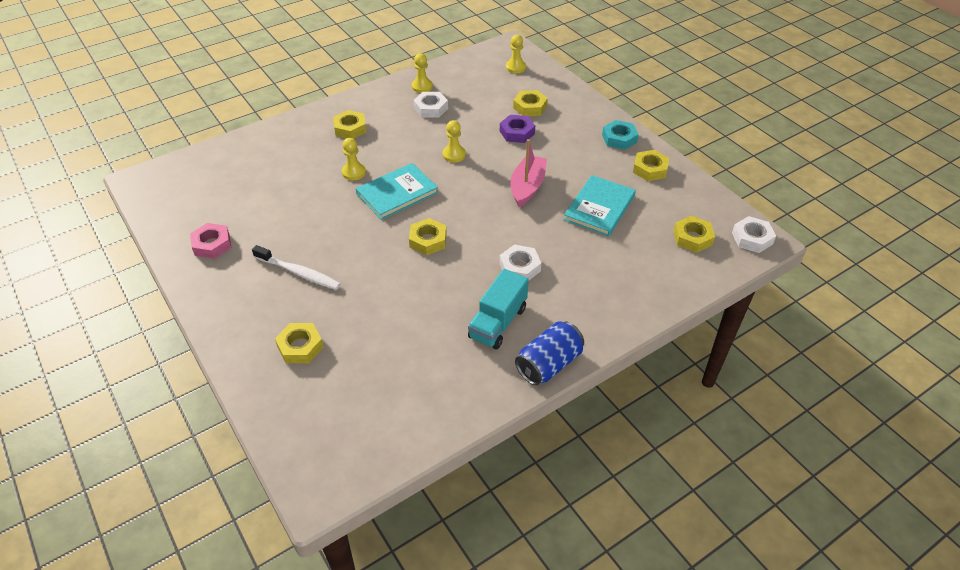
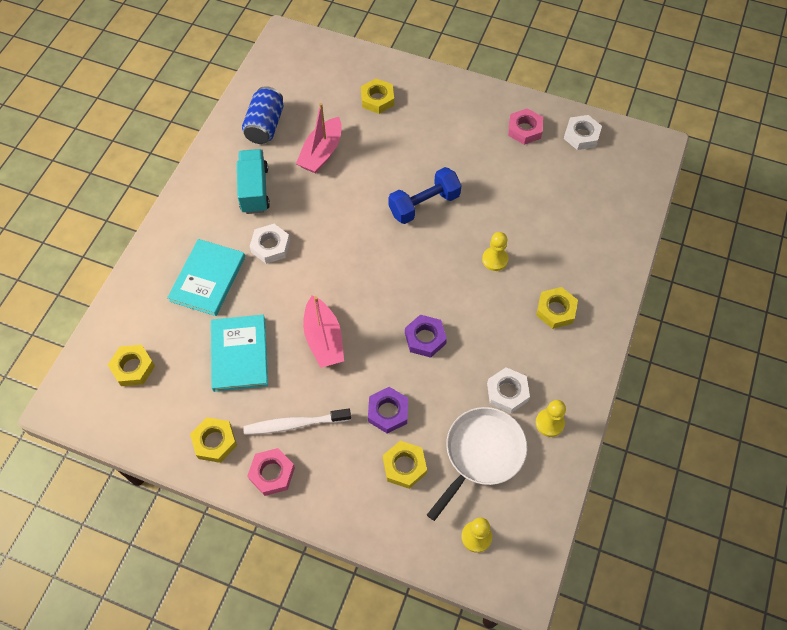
camera: 145 degrees right, 15 degrees up
(299, 273) = (435, 145): white toothbrush -> white toothbrush (295, 424)
(362, 233) = (424, 204): none -> blue dumbbell
(397, 193) = (434, 260): turquoise book -> turquoise book (207, 278)
(405, 323) = (321, 153): none -> pink boat
(428, 240) = (365, 228): yellow nut -> none
(454, 155) = (425, 338): yellow pawn -> purple nut
(477, 92) = (481, 453): none -> white pan
(549, 364) = (196, 179): blue can -> blue can (265, 126)
(619, 138) = (272, 473): turquoise nut -> pink nut
(752, 238) = (74, 401): white nut -> white nut (581, 135)

